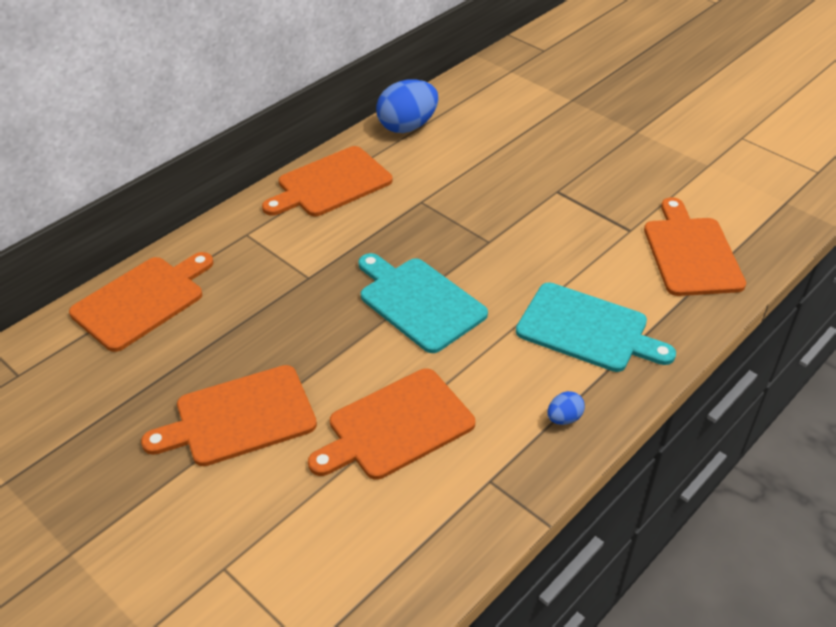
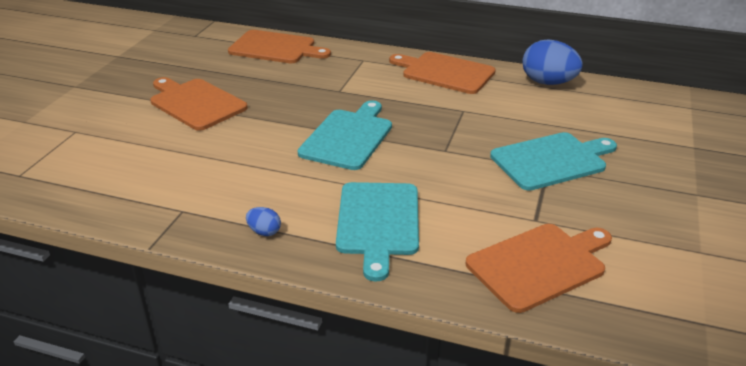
camera: 65 degrees right, 10 degrees down
(396, 426) = (216, 159): orange cutting board -> none
(546, 183) = (551, 160): none -> turquoise cutting board

